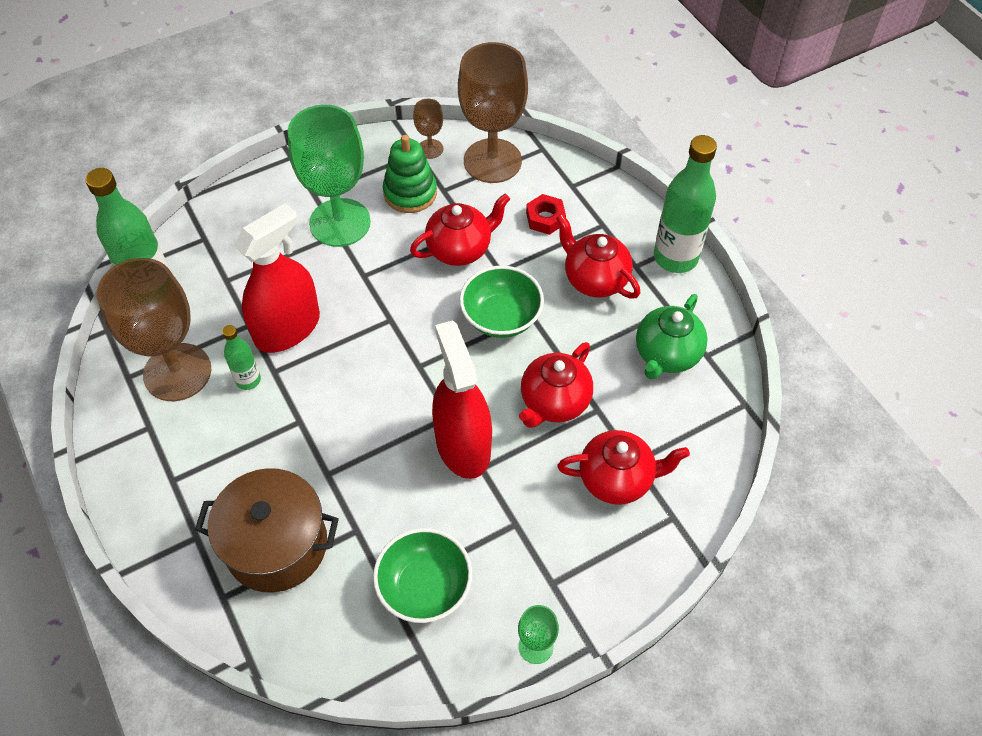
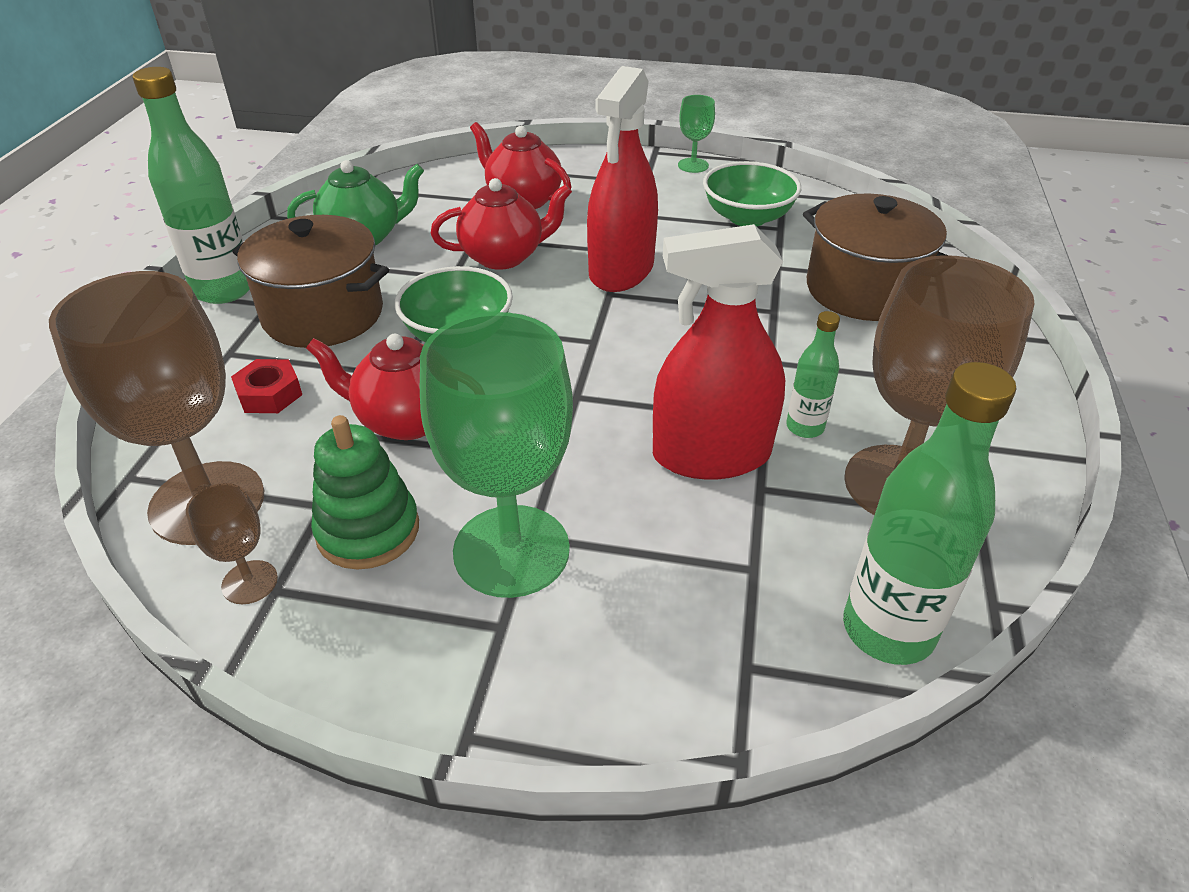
camera: 140 degrees left, 15 degrees down
(594, 279) = (323, 314): red teapot -> brown pot

